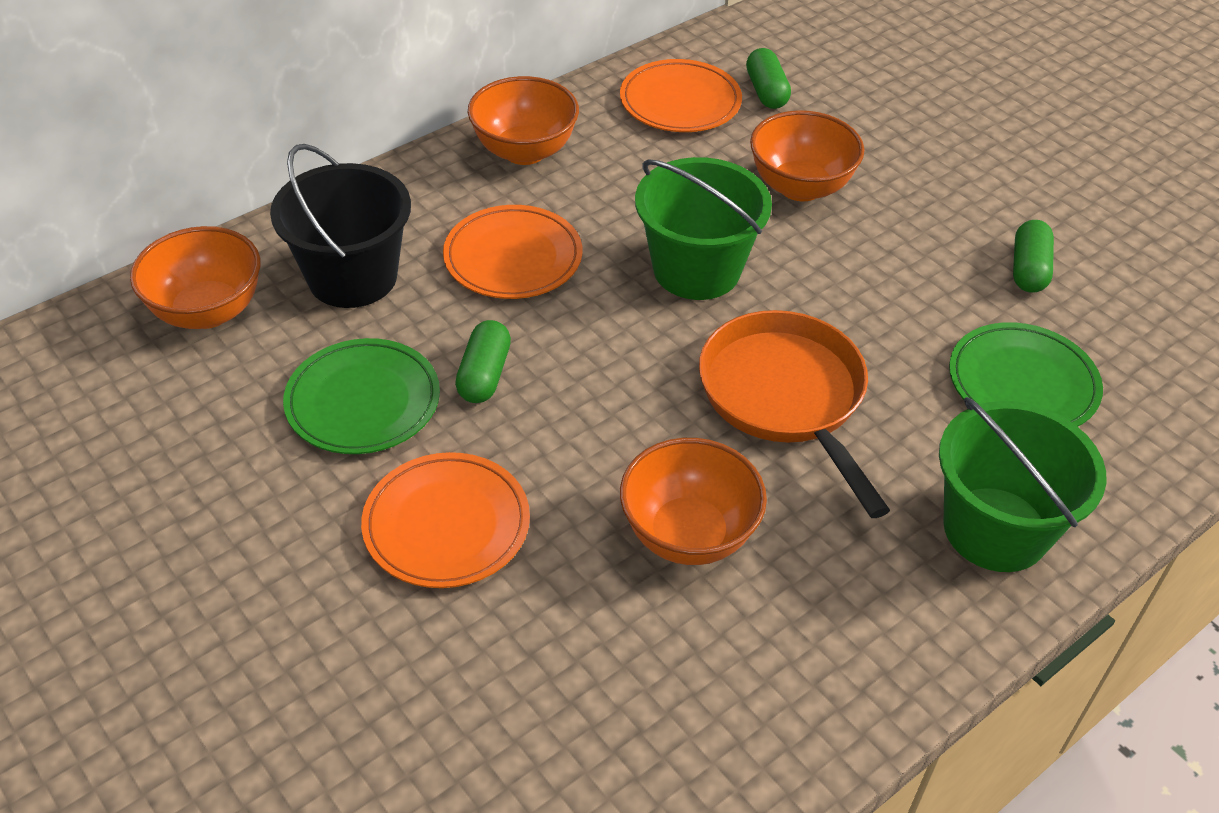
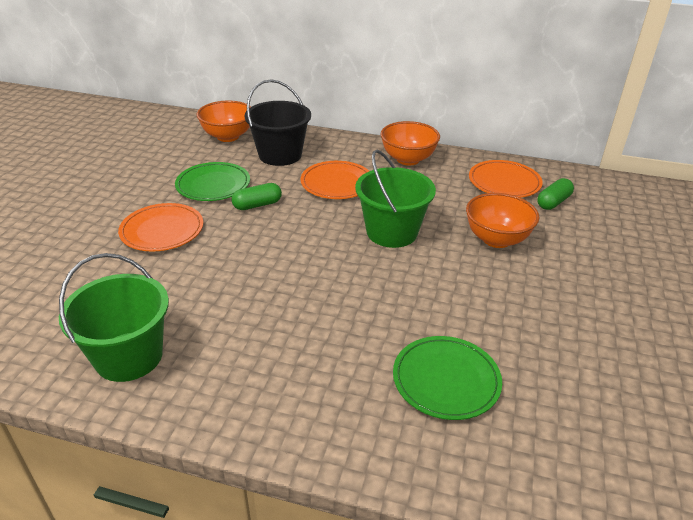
camera: 55 degrees right, 10 degrees down
(688, 534) = (211, 297): orange bowl -> none
(786, 397) = (334, 293): orange pan -> none
(995, 529) = (312, 410): green bucket -> green bucket (129, 356)
(1028, 269) = (550, 348): green capsule -> none

